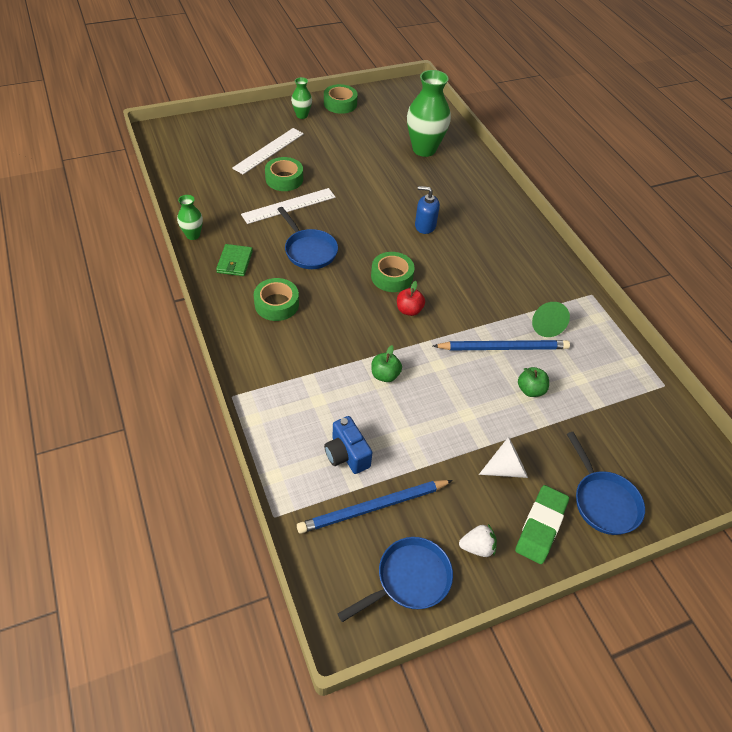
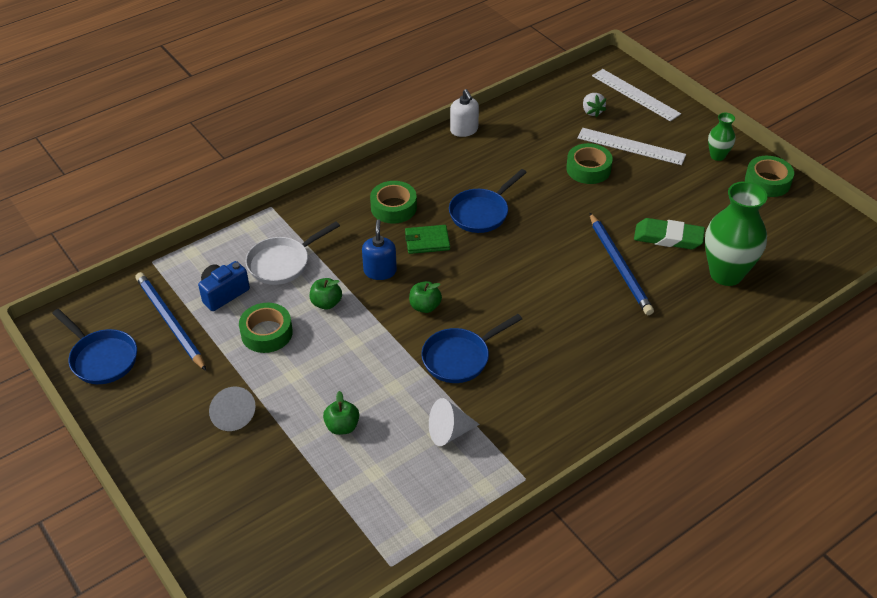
camera: 80 degrees right, 5 degrees down
(193, 235) = (464, 130): green vase -> white soap dispenser
(234, 262) = (439, 166): green wallet -> green wallet (427, 241)
(289, 206) = (545, 183): white ruler -> white ruler (635, 95)
(320, 399) = (282, 263): none -> white pan
(392, 276) = (471, 284): green tape -> green tape (266, 333)
(409, 310) = (425, 306): red apple -> green apple
(425, 226) = (573, 298): blue soap dispenser -> blue soap dispenser (380, 271)
(477, 547) = (139, 402): white strawberry -> white strawberry (592, 111)
(503, 348) = (398, 396): blue pencil -> blue pencil (619, 266)
(540, 526) = (168, 450): green eraser -> green eraser (668, 237)
(545, 325) = (449, 432): green cone -> white cone
(603, 501) = (206, 504): blue pan -> blue pan (459, 358)

